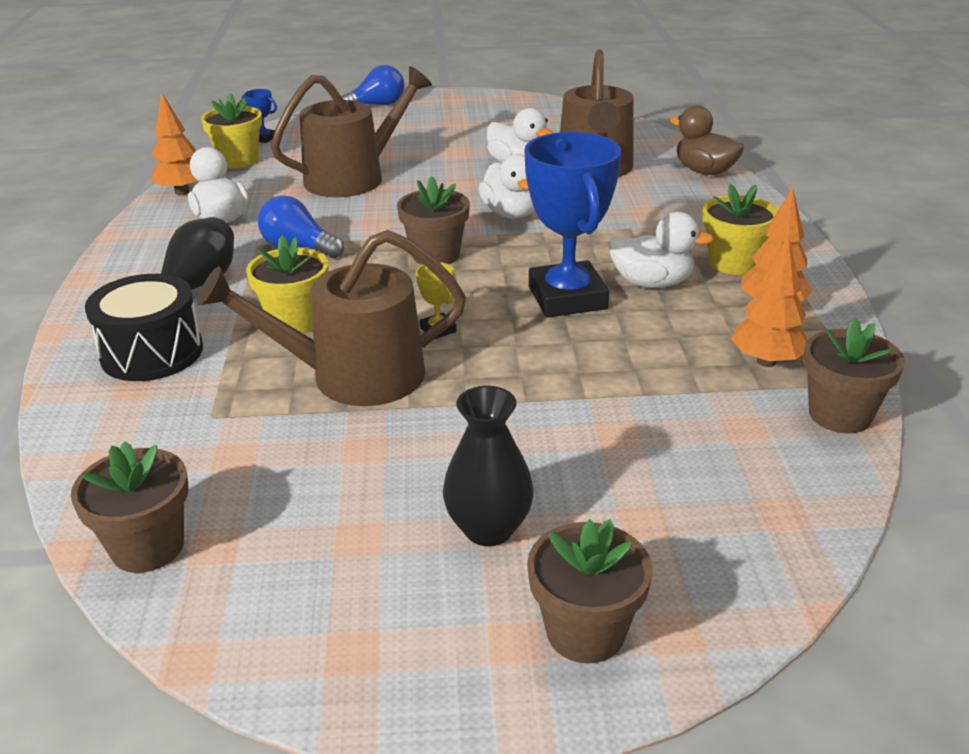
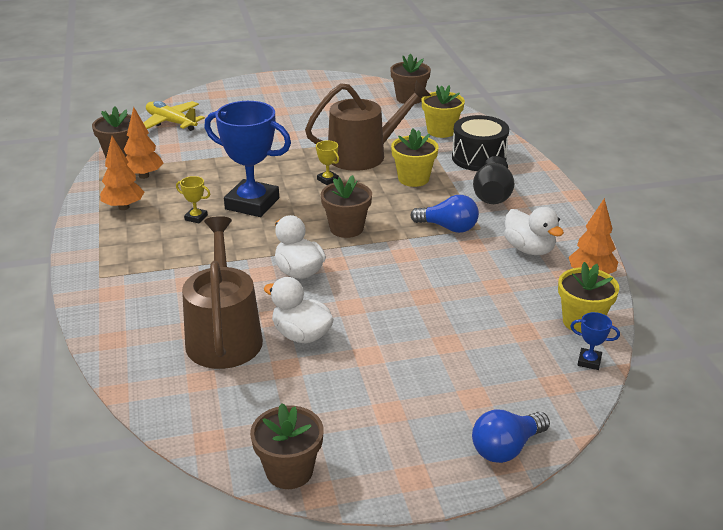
camera: 170 degrees right, 0 degrees up
(353, 177) = (453, 305): brown watering can -> none
(488, 529) = (283, 110): black vase -> none
(567, 298) = (252, 204): blue trophy -> blue trophy turned 45 degrees counterclockwise
(585, 632) = (247, 92): brown flower pot -> brown flower pot (289, 471)
(651, 283) = (196, 218): white duck -> yellow trophy
(704, 171) = (116, 340): brown duck -> none
(733, 263) = (134, 237): yellow flower pot -> yellow flower pot (441, 131)
(768, 509) = (171, 122): none -> yellow plane

